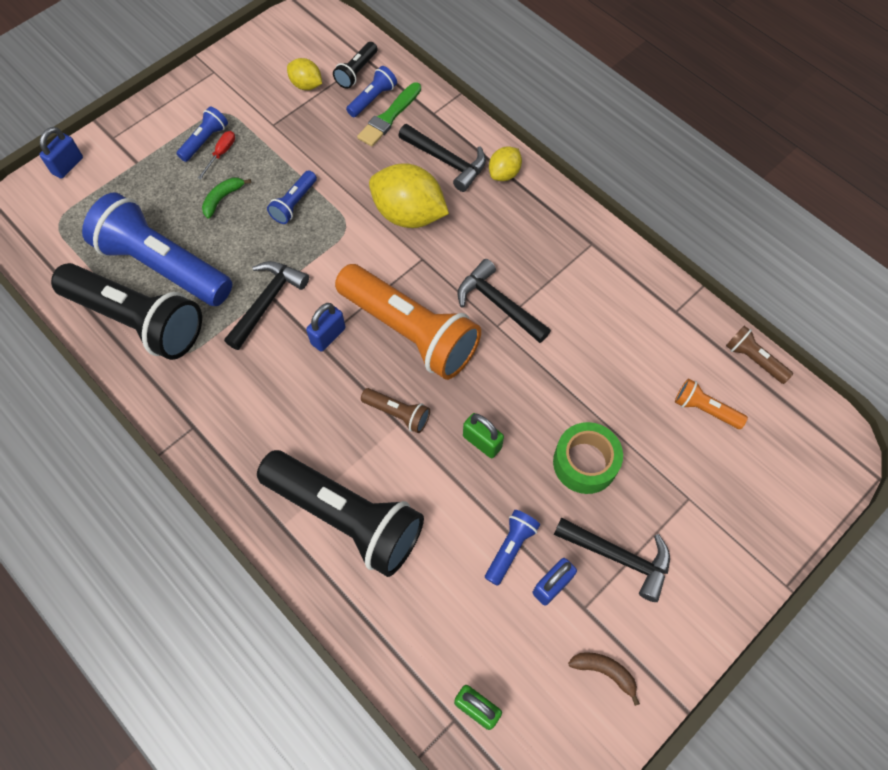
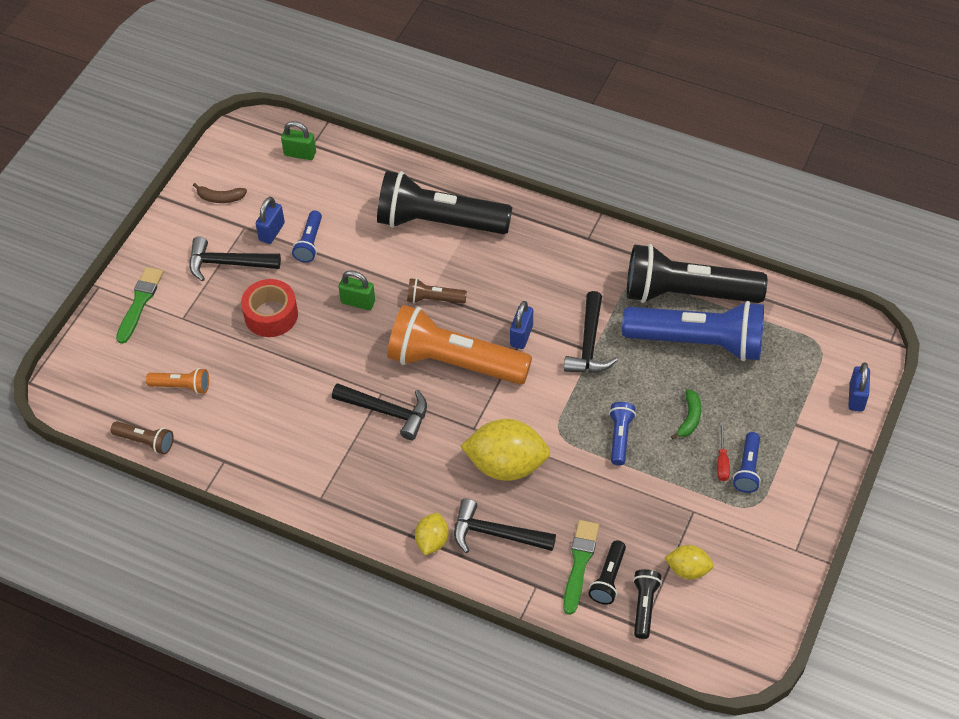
camera: 160 degrees right, 10 degrees down
(373, 99) = (608, 579): blue flashlight -> black flashlight
(585, 463) = (271, 315): green tape -> red tape
(737, 540) = (140, 303): none -> green brush

